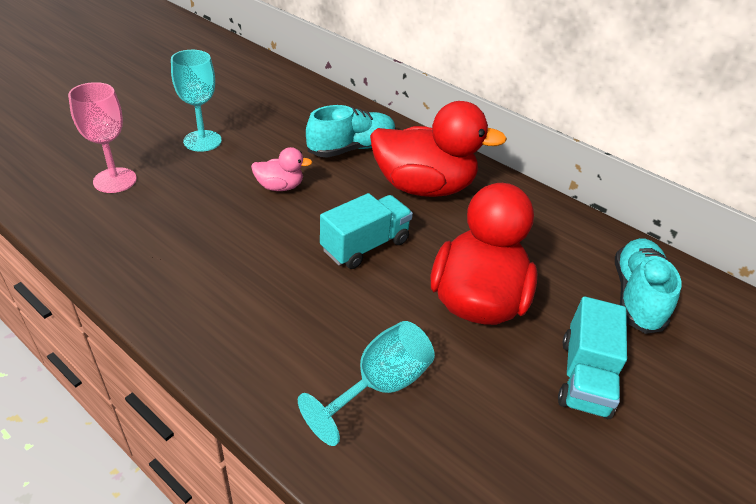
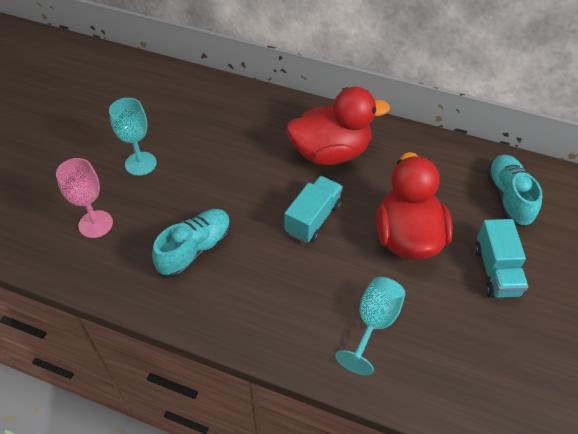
camera: 15 degrees left, 10 degrees up
(280, 187) = (225, 188): pink duck -> none
(352, 148) = (260, 133): turquoise shoe -> turquoise shoe (195, 250)

